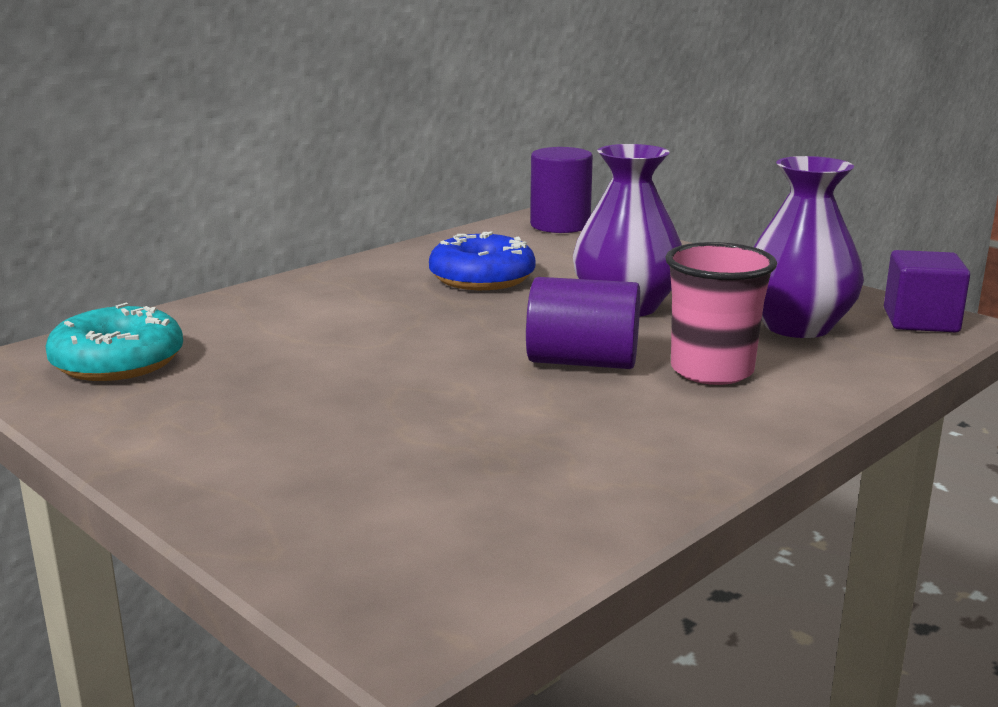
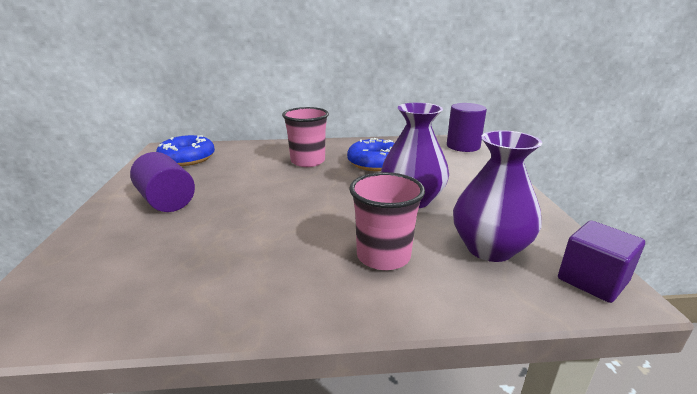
camera: 40 degrees right, 5 degrees up
(118, 362) = (187, 158): turquoise donut -> blue donut
(370, 304) = (308, 161): none -> pink cup
(582, 362) = (331, 223): purple cylinder -> purple cylinder (167, 201)

